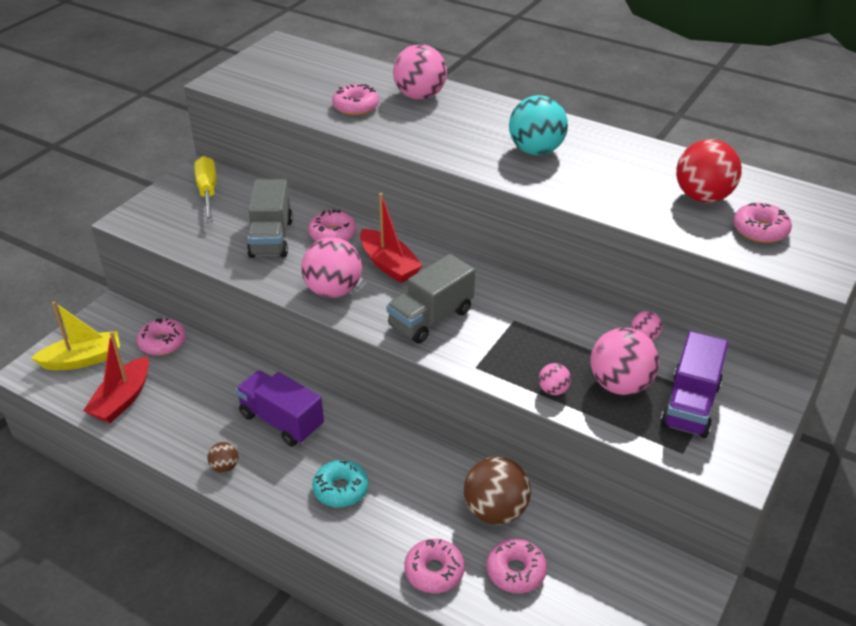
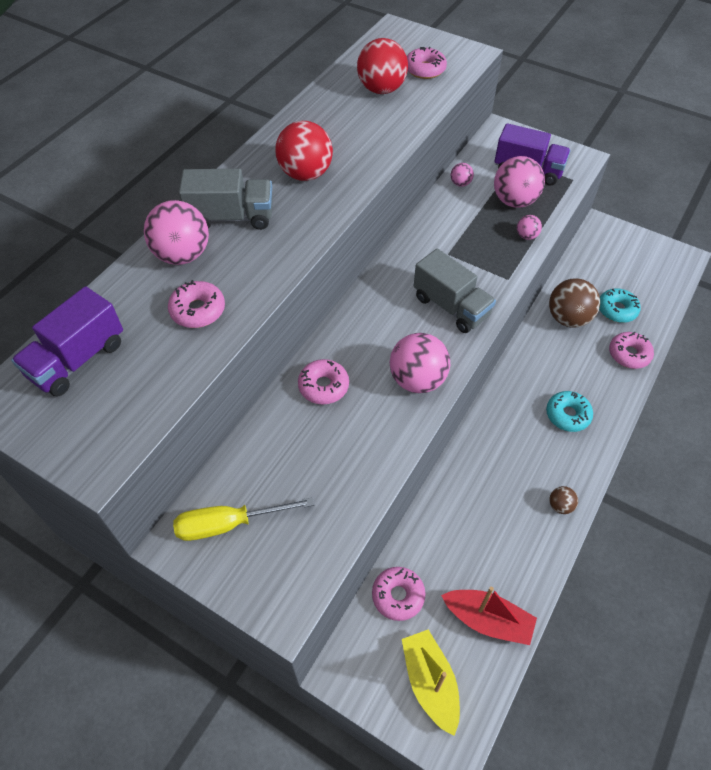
camera: 90 degrees left, 15 degrees up
(271, 238) = (329, 442): grey truck -> grey truck (231, 217)
(281, 421) = (499, 465): purple truck -> purple truck (77, 359)
(389, 265) = (375, 338): red boat -> none
(516, 571) = (617, 310): pink donut -> turquoise donut
(536, 150) = (305, 174): turquoise ball -> red ball

